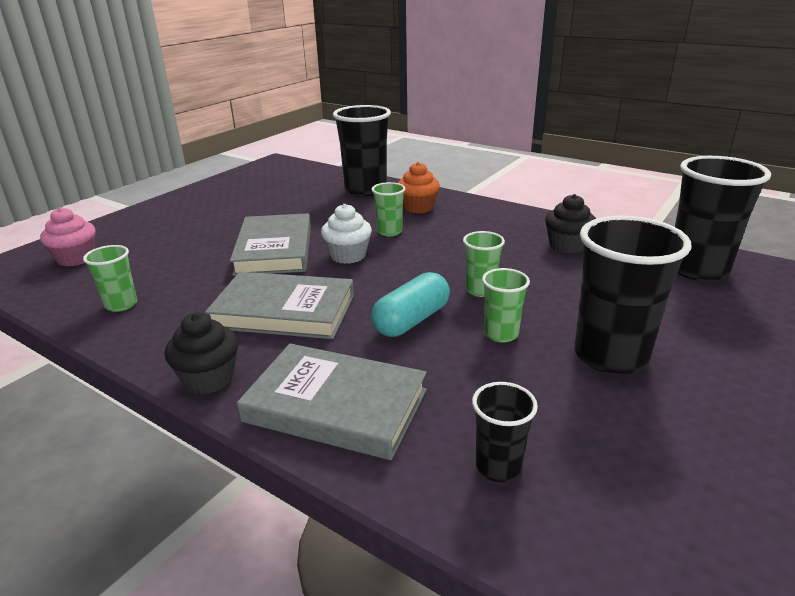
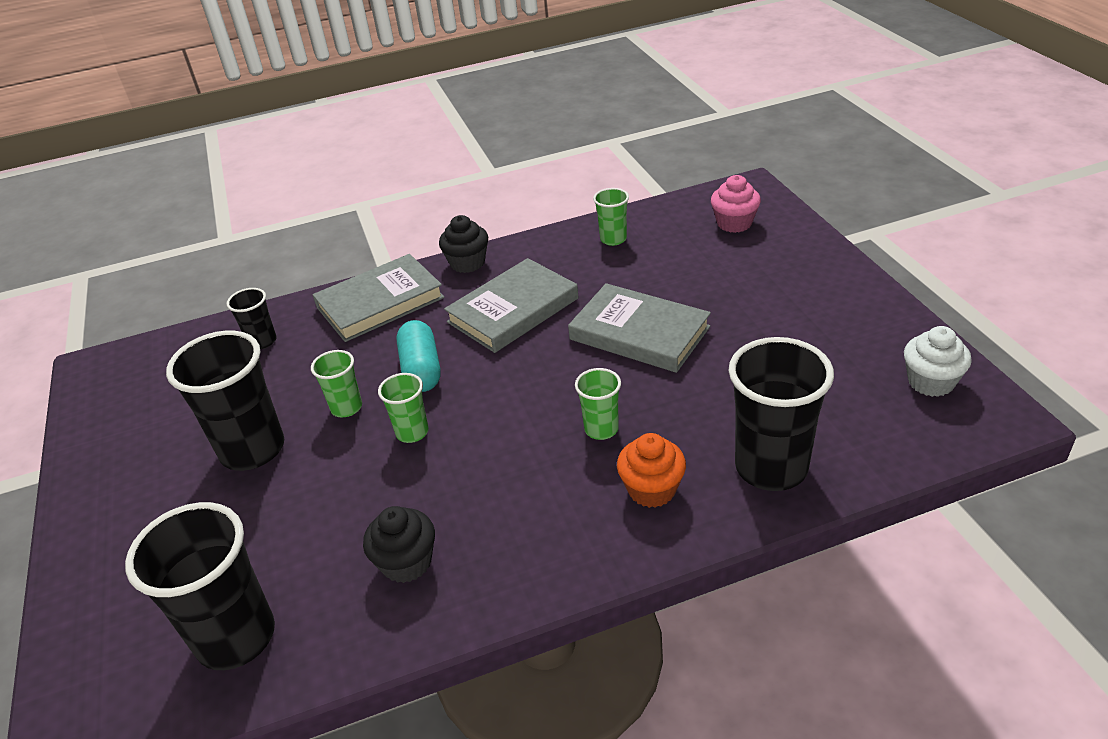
camera: 130 degrees right, 10 degrees up
(348, 255) = (574, 376): white cupcake -> white cupcake (930, 382)

